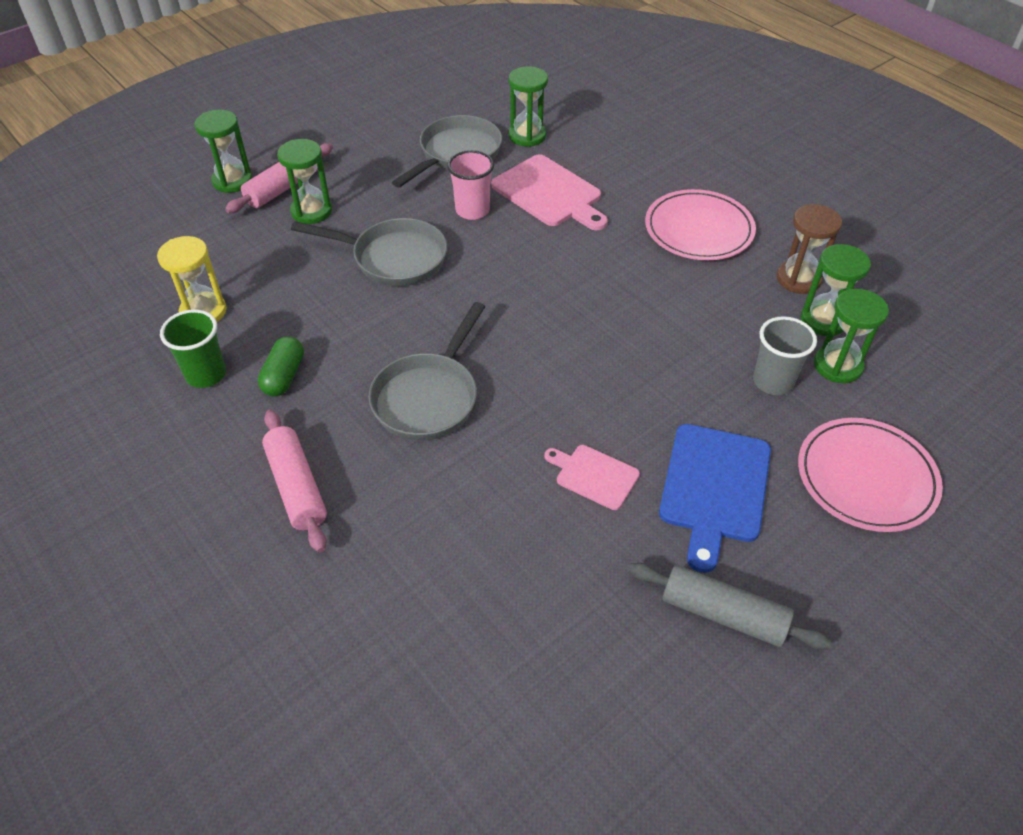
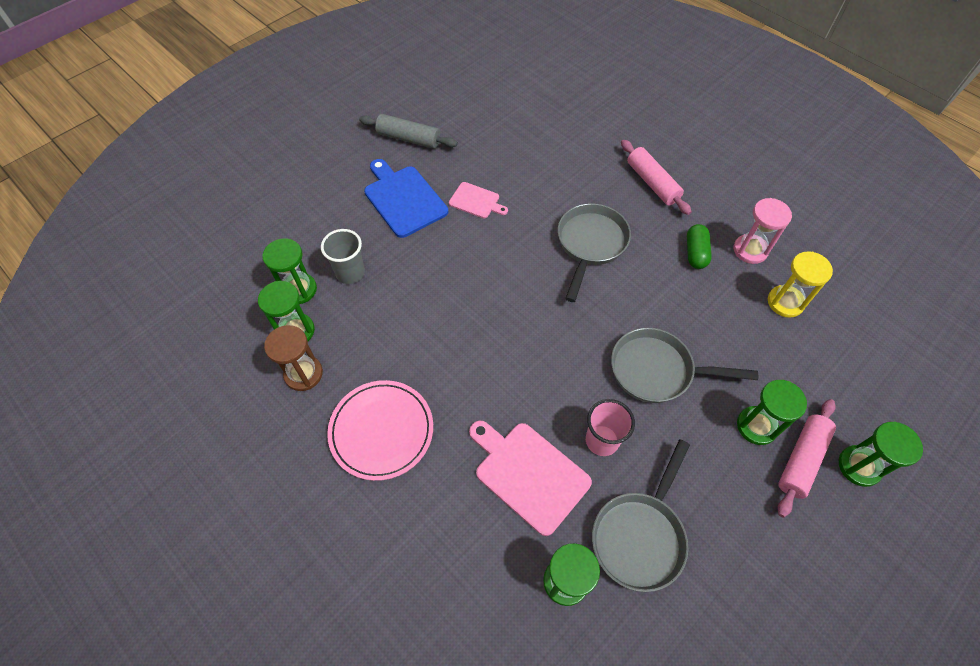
camera: 175 degrees right, 10 degrees up
(206, 374) = (750, 250): green cup -> pink hourglass
(714, 488) = (403, 199): blue cutting board -> blue cutting board turned 45 degrees counterclockwise
(866, 477) = (309, 211): pink plate -> none

